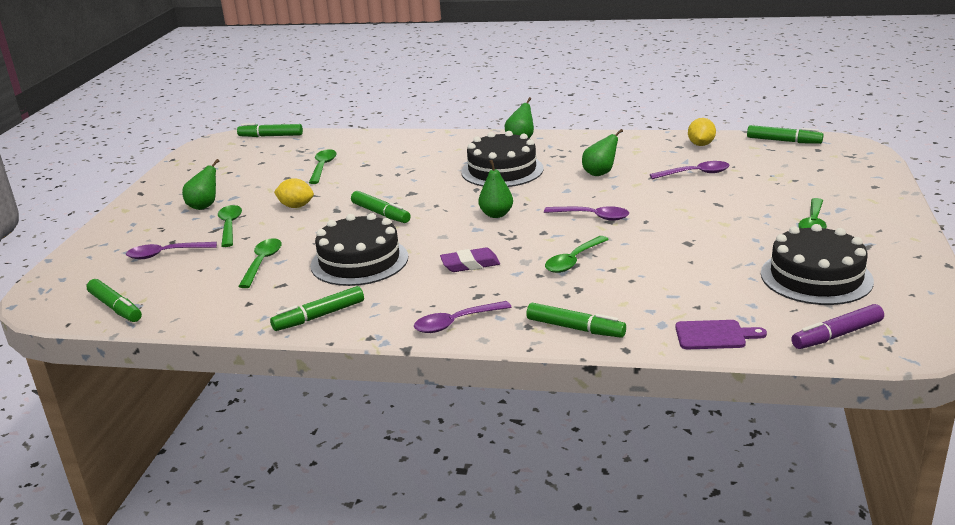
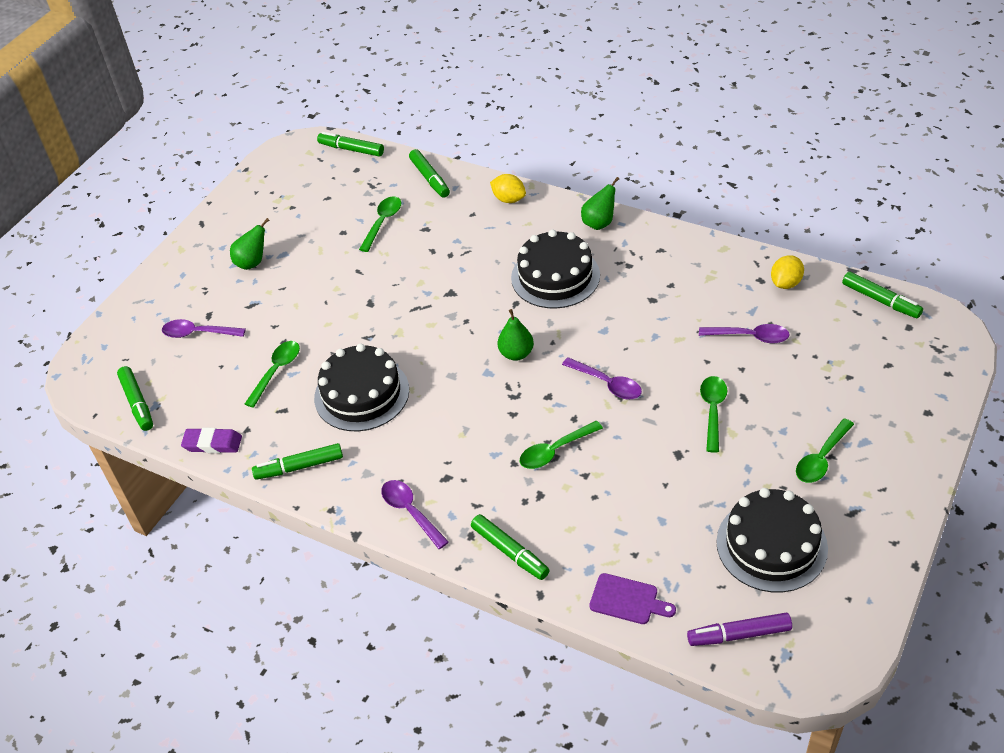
camera: 20 degrees right, 20 degrees up
(230, 226) = (265, 303): green spoon -> green spoon (713, 411)
(296, 206) = (335, 286): yellow lemon -> yellow lemon (509, 199)
(380, 213) = (408, 321): green marker -> green marker (430, 178)
(456, 323) = (410, 512): purple spoon -> purple spoon turned 60 degrees clockwise
(470, 264) = (458, 428): purple eraser -> purple eraser (212, 444)
(600, 173) = (651, 309): green pear -> none

